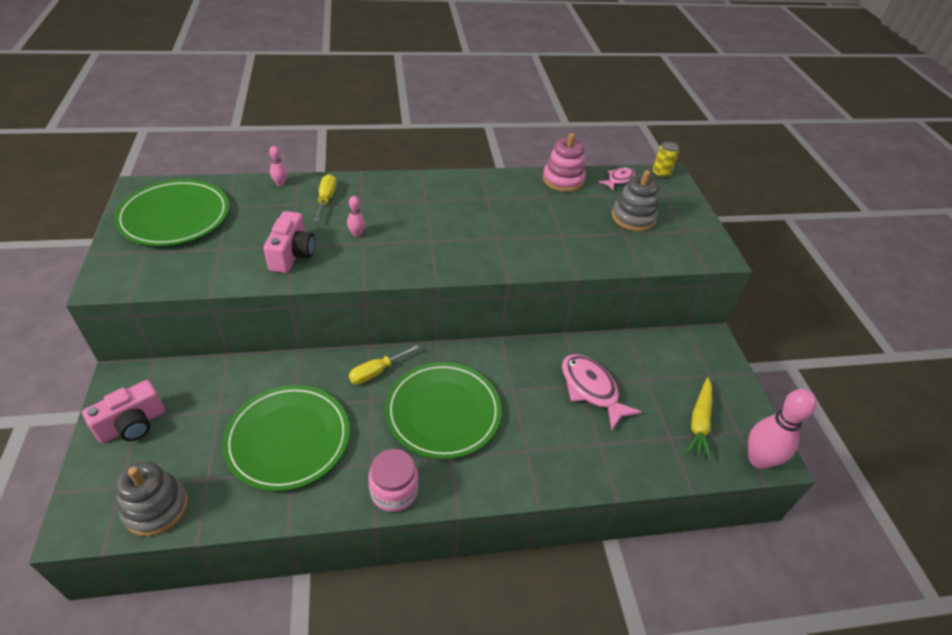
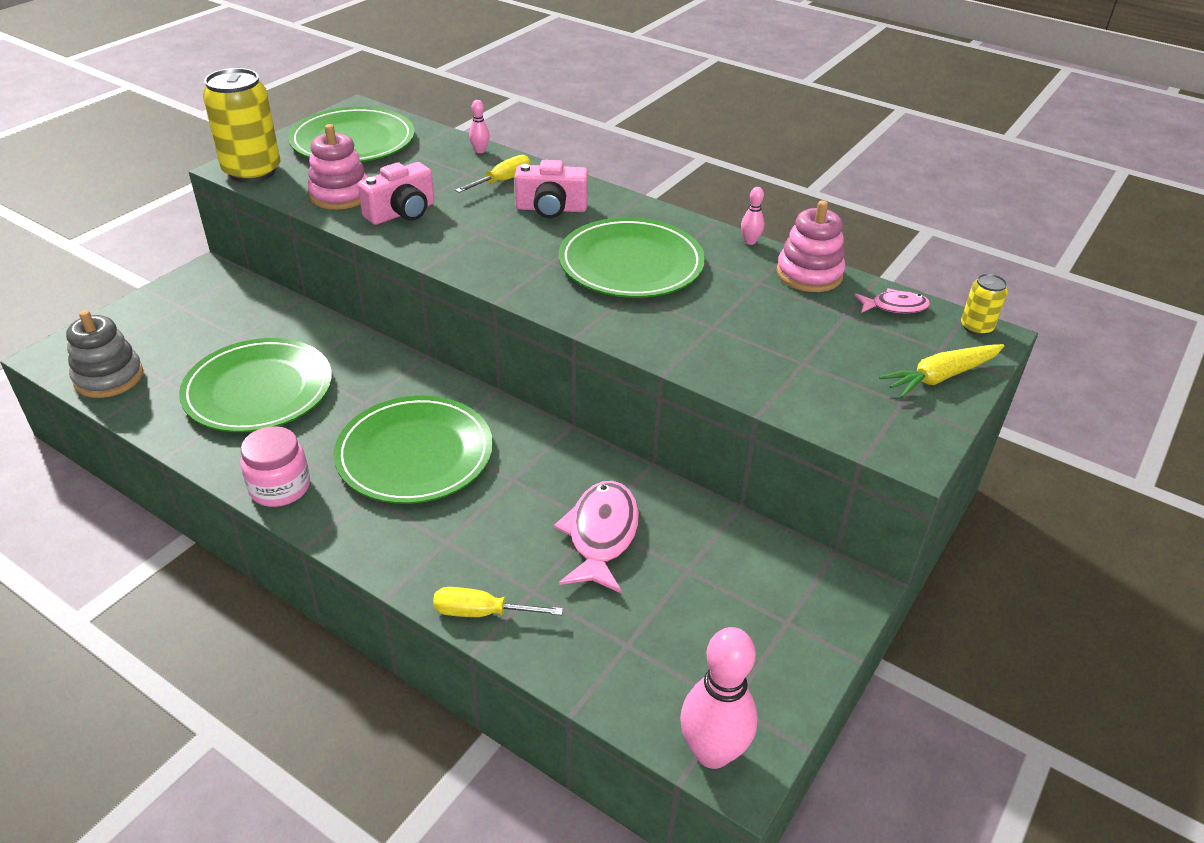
camera: 45 degrees right, 5 degrees down
(127, 278) = (252, 171): none -> yellow can
(132, 424) = (171, 309): pink camera -> pink camera (551, 209)
(228, 263) = (340, 195): none -> pink stacking toy
(357, 234) = (485, 223): pink bowling pin -> pink bowling pin (750, 241)
(377, 372) = (403, 382): yellow screwdriver -> yellow screwdriver (482, 613)
(474, 218) = (631, 263): none -> green plate
(633, 218) = (845, 354): grey stacking toy -> none
(699, 422) = (690, 658): yellow carrot -> yellow carrot (941, 377)

